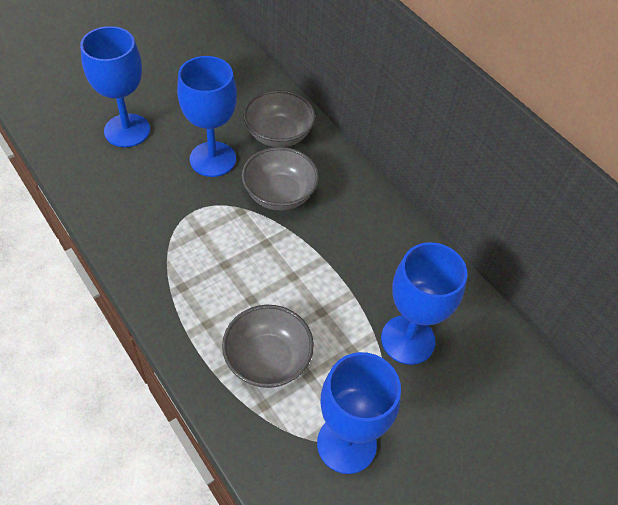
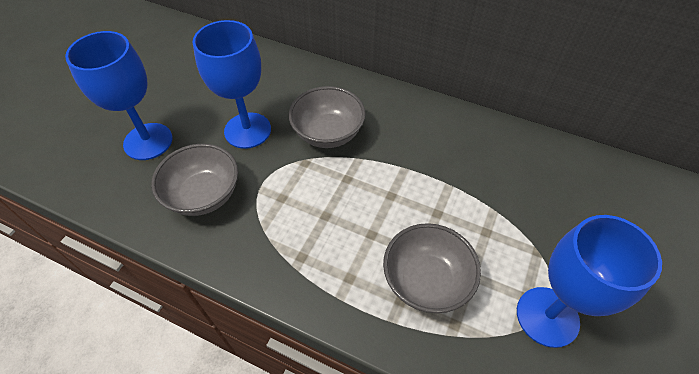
camera: 25 degrees left, 0 degrees up
(278, 135) = (290, 85): grey bowl -> grey bowl (204, 195)
(408, 339) = (520, 199): blue goblet -> none

